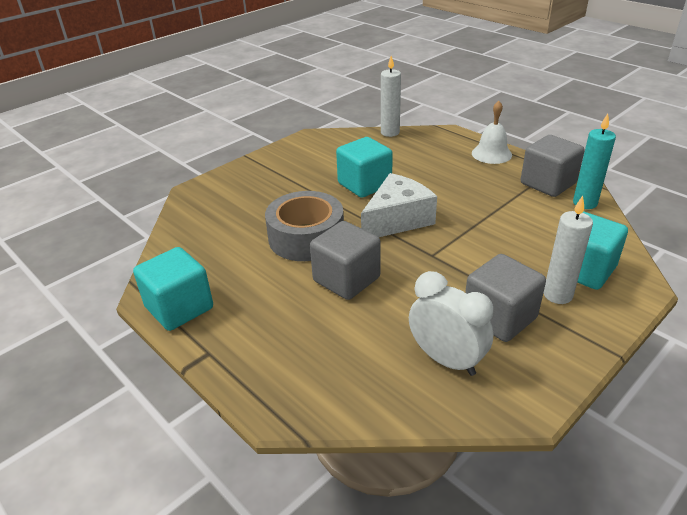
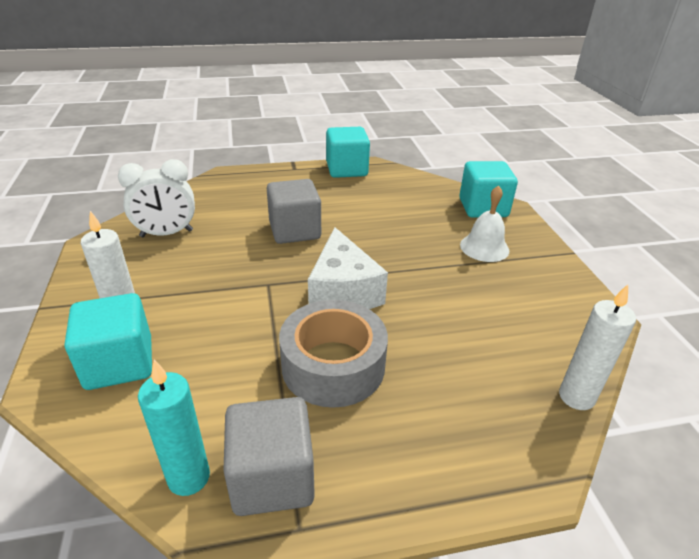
camera: 120 degrees right, 0 degrees up
(306, 237) = (371, 234): grey tape -> grey tape (333, 365)
(364, 185) = (434, 302): turquoise cube -> turquoise cube (483, 208)
(491, 154) = (416, 478): white bell -> white bell (484, 247)
(499, 317) = (158, 275): grey cube -> none

